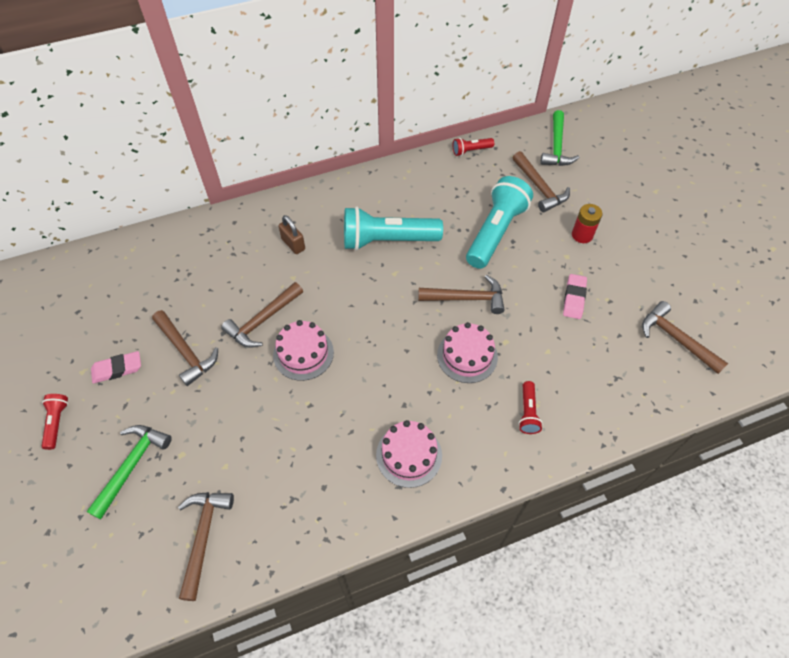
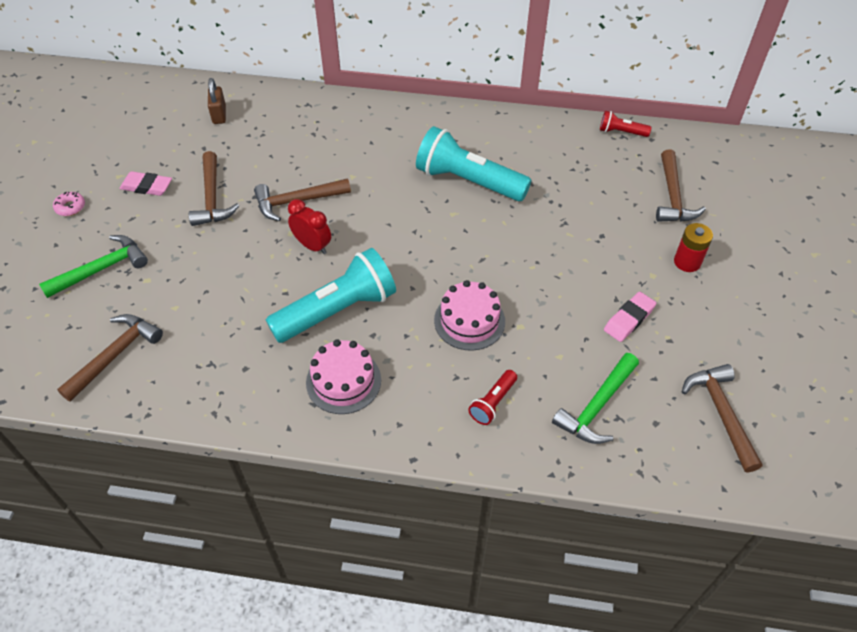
camera: 30 degrees right, 5 degrees down
(57, 423) = (70, 207): red flashlight -> pink donut
(293, 244) = (374, 147): brown padlock -> brown padlock (219, 115)
(303, 353) = (312, 246): pink cake -> red clock
(467, 298) = (510, 268): brown hammer -> none
(495, 232) = (589, 219): turquoise flashlight -> turquoise flashlight (337, 310)
(556, 147) = (724, 164): green hammer -> green hammer (597, 406)

